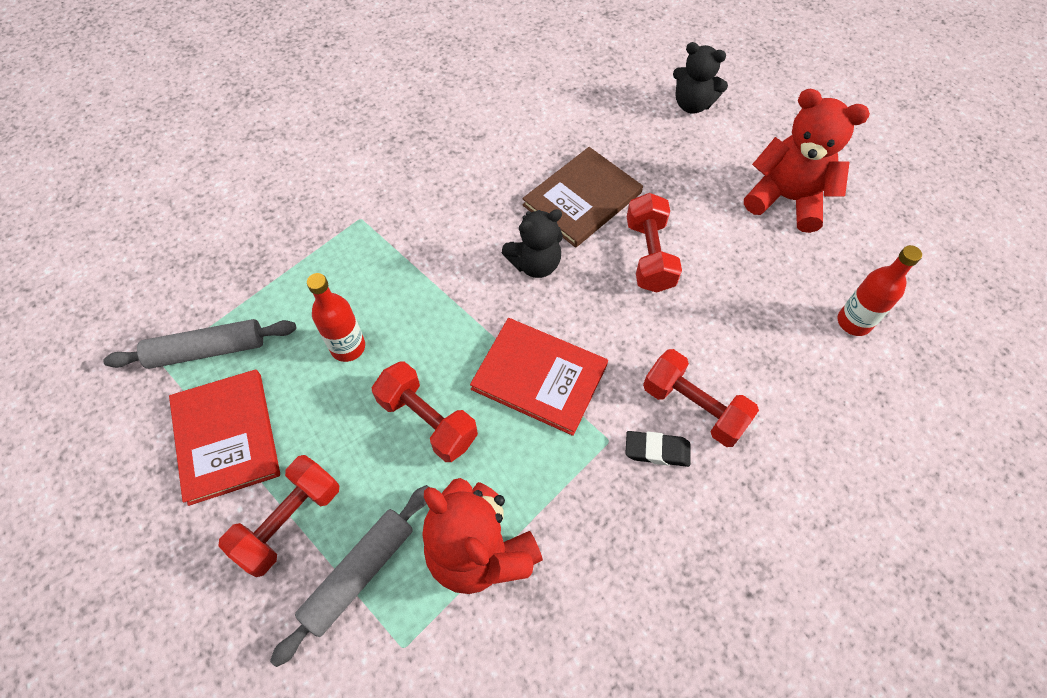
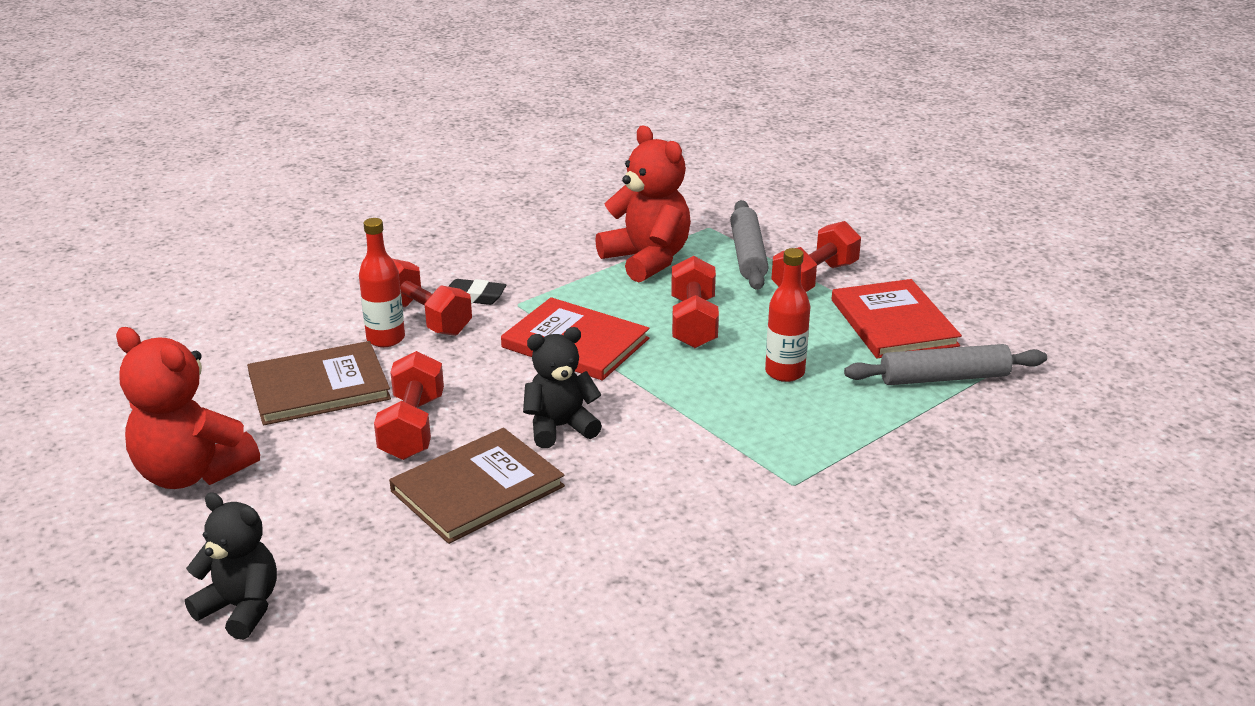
camera: 175 degrees left, 30 degrees down
(359, 573) = (748, 255): grey rolling pin -> grey rolling pin turned 45 degrees counterclockwise
(427, 420) = (693, 323): red dumbbell -> red dumbbell turned 45 degrees clockwise
(744, 297) = (319, 387): none -> brown book
(853, 322) = (211, 363): red bottle -> red bottle (385, 339)

